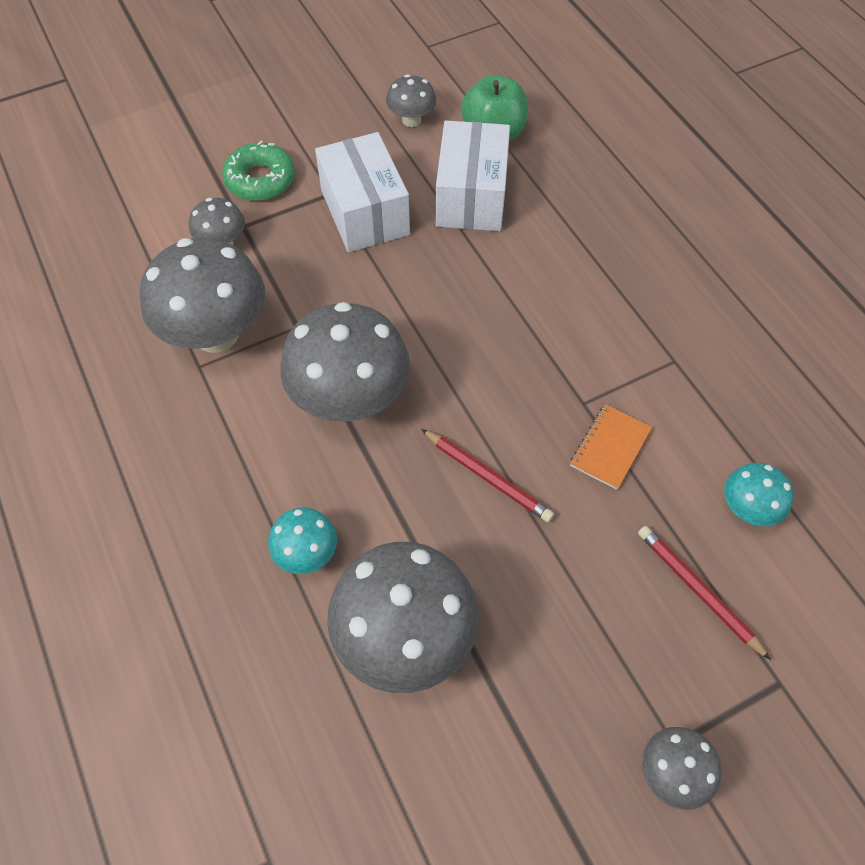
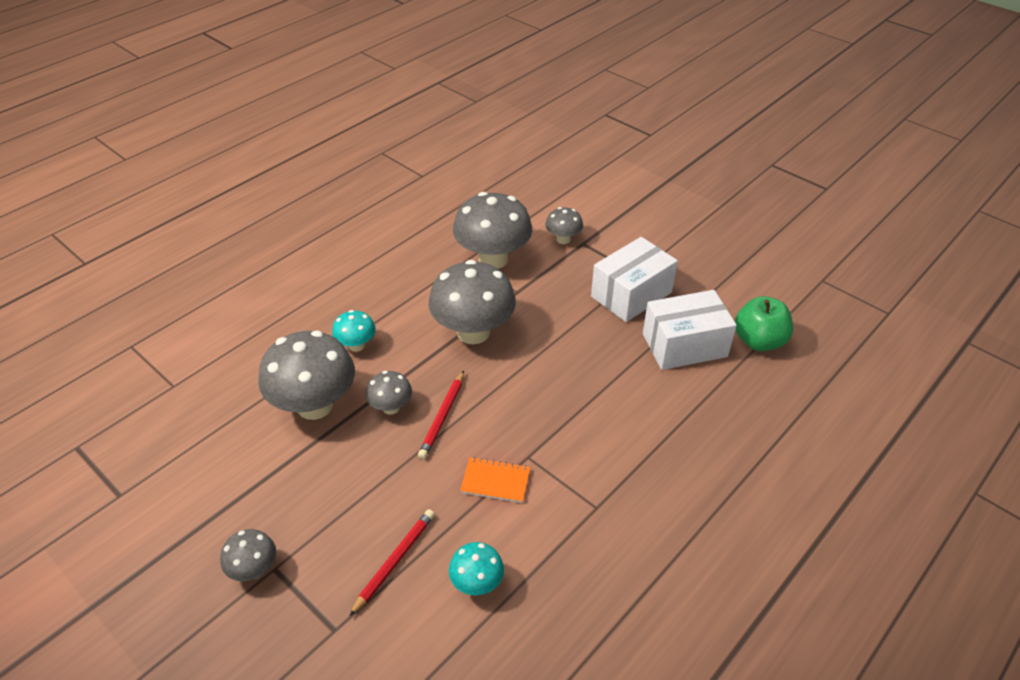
camera: 70 degrees right, 15 degrees down
(260, 179) = (626, 238): green donut -> none
(411, 120) = (736, 293): grey mushroom -> grey mushroom (391, 407)

